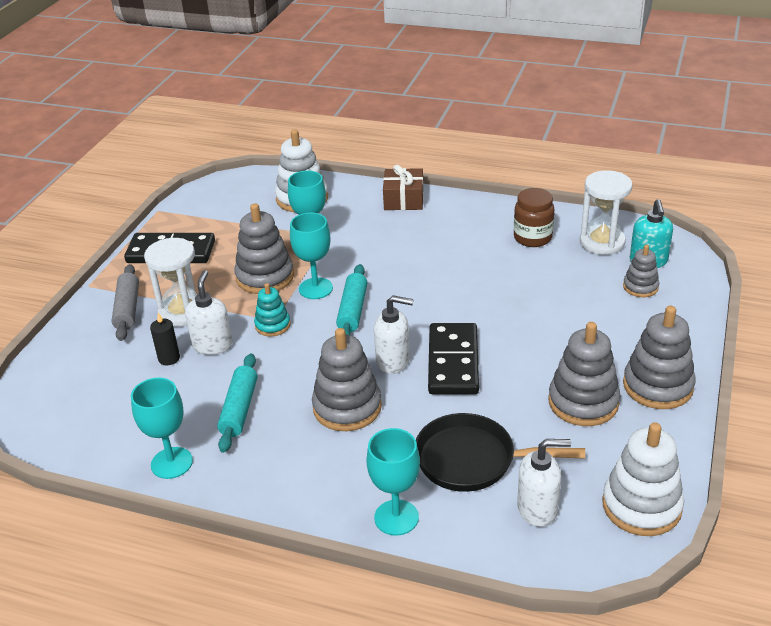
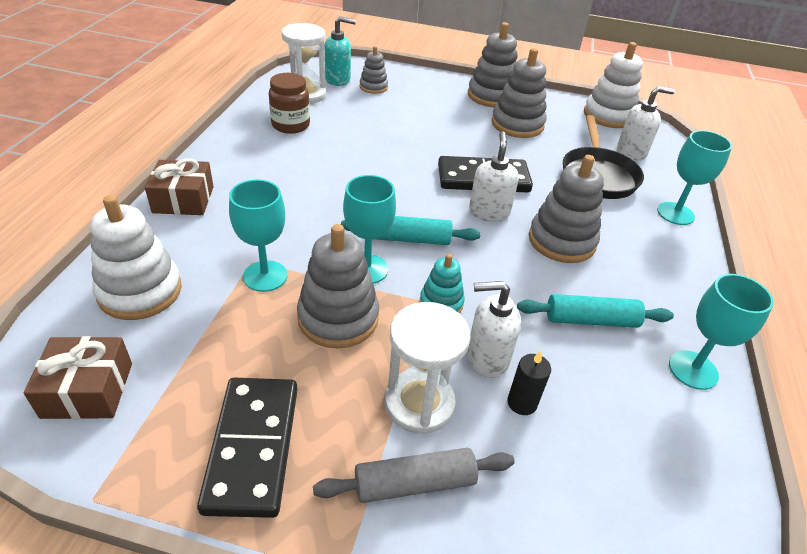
camera: 100 degrees left, 5 degrees up
(225, 196) = (88, 390): none -> brown gift
(538, 509) = (631, 152): white soap dispenser -> white soap dispenser turned 90 degrees clockwise

